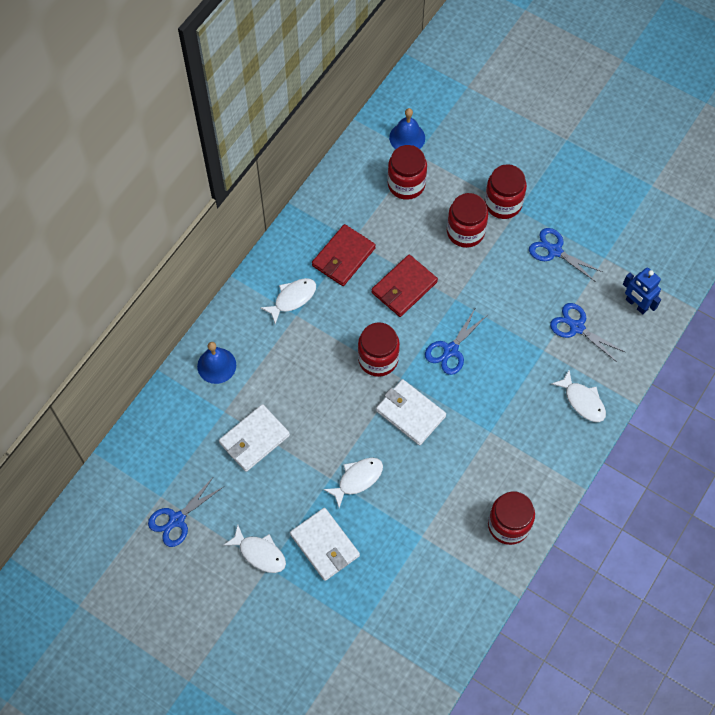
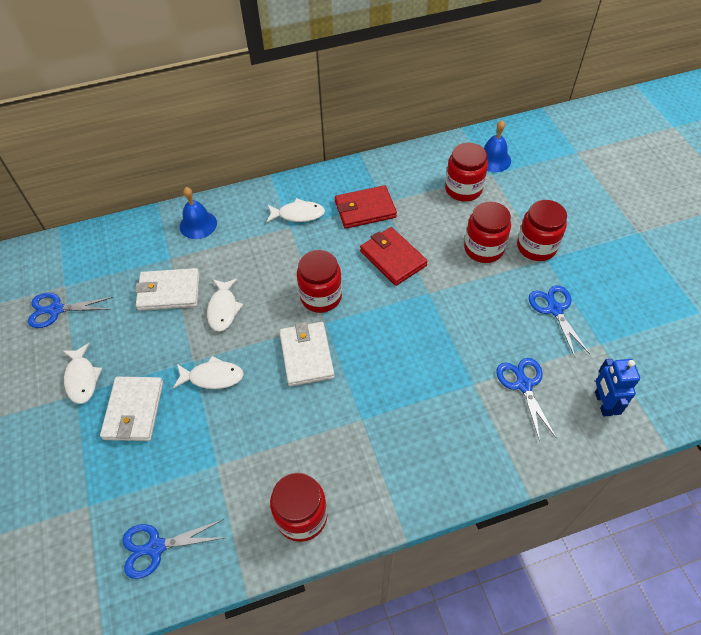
camera: 40 degrees right, 10 degrees down
(404, 287) = (393, 258): red wallet -> red wallet turned 60 degrees clockwise
(450, 350) = (388, 329): blue scissors -> blue scissors (156, 547)
(582, 401) = (474, 454): white fish -> white fish (223, 309)

